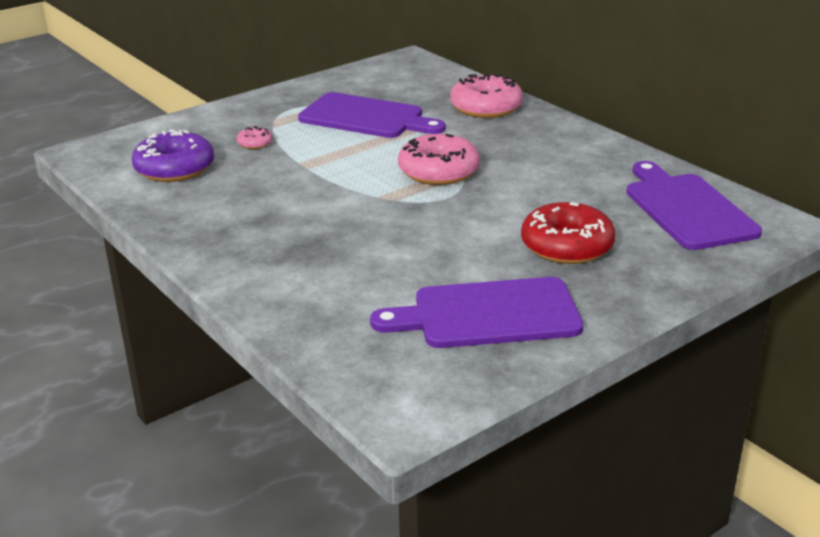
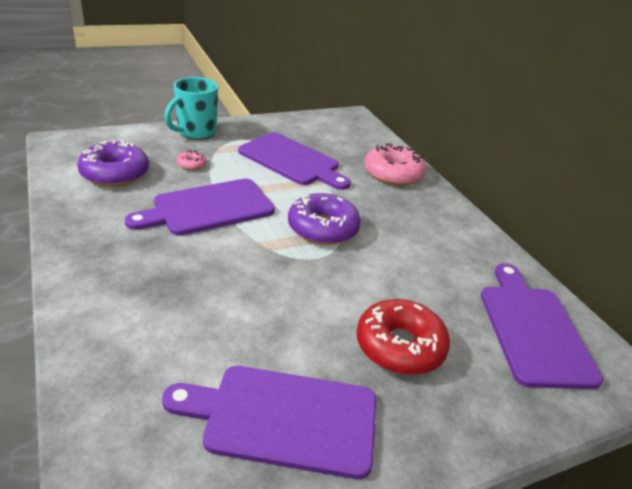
camera: 10 degrees right, 5 degrees up
(235, 111) = (196, 132): none -> turquoise mug
(304, 178) = (208, 208): none -> purple cutting board
(438, 171) = (323, 228): pink donut -> purple donut

